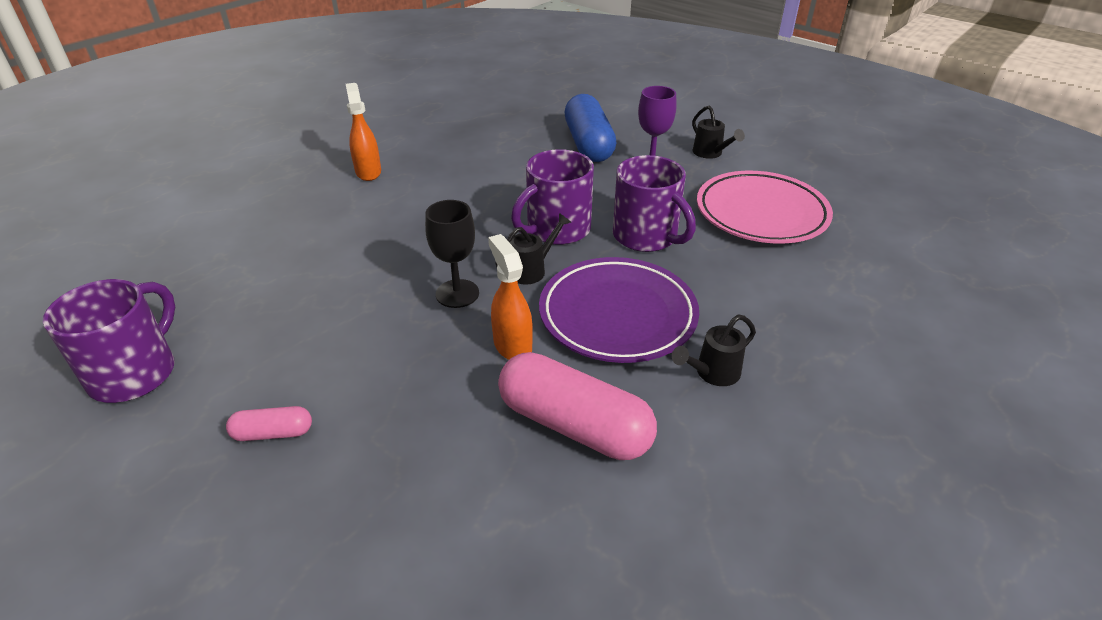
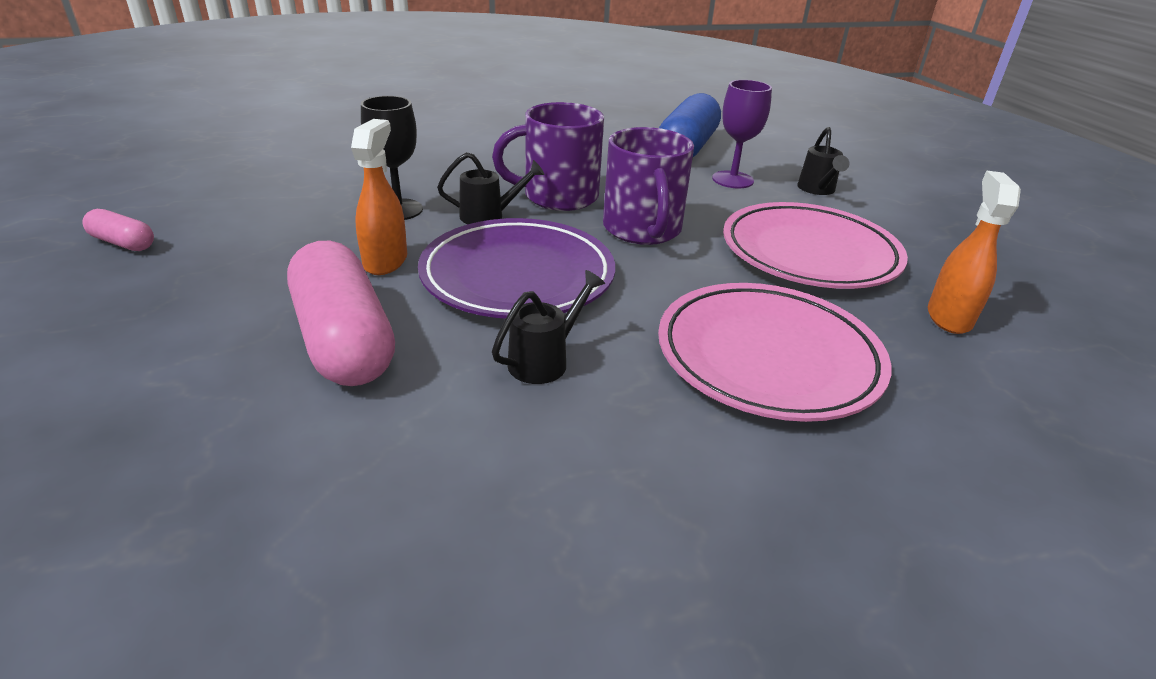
camera: 30 degrees right, 5 degrees down
(135, 372) = (108, 175): purple mug -> none
(368, 172) = (455, 114): orange spray bottle -> orange spray bottle (949, 317)
(712, 373) = (544, 360): black watering can -> black watering can turned 135 degrees clockwise
(821, 307) = (767, 358): none -> pink plate

